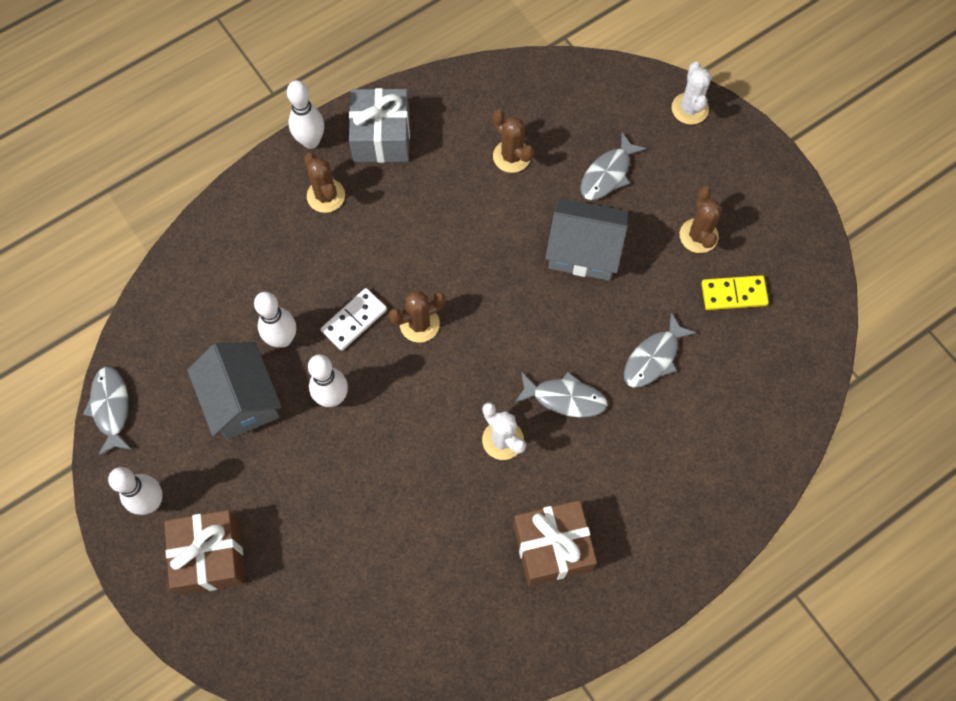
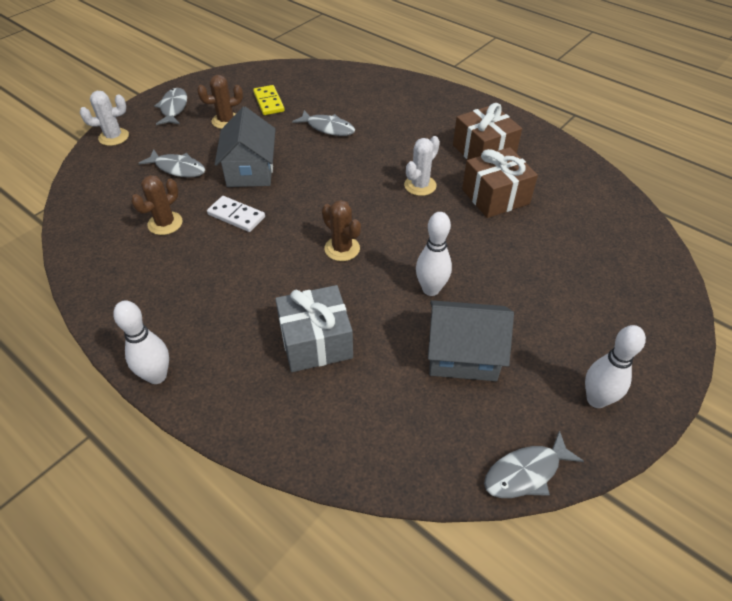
camera: 105 degrees left, 20 degrees down
(210, 556) = (612, 337): brown gift -> brown gift (495, 196)
(242, 400) = (463, 355): grey house -> grey house turned 45 degrees clockwise
(282, 339) = (390, 340): white bowling pin -> none
(326, 196) = (224, 345): brown cactus -> none
(354, 320) = (353, 292): white domino -> white domino (236, 216)
(381, 137) = (148, 317): grey gift -> grey gift (316, 341)
(565, 398) = (374, 162): grey fish -> grey fish (173, 108)

